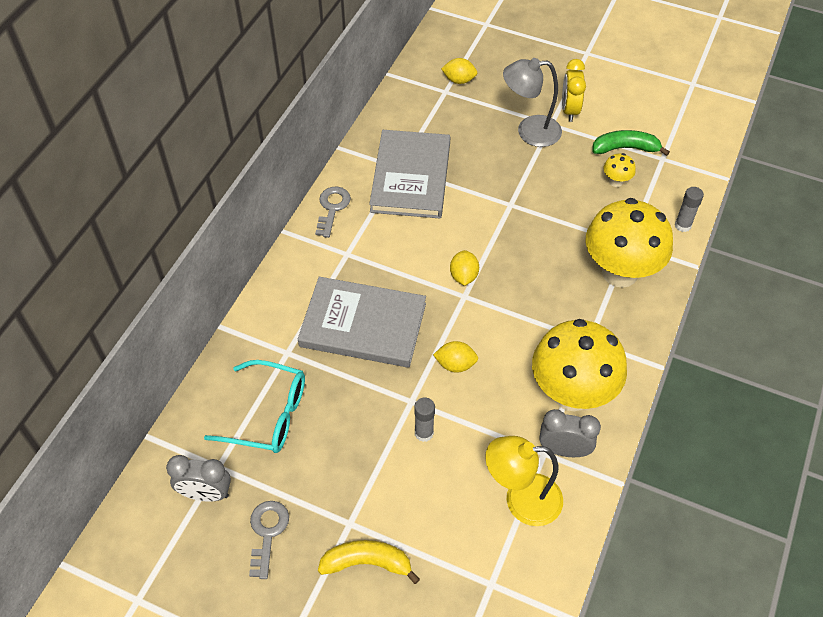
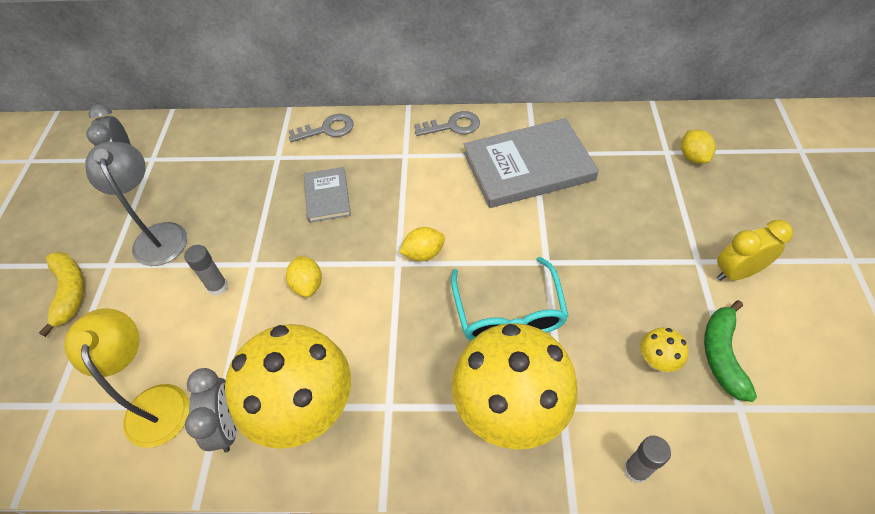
camera: 70 degrees right, 0 degrees up
(267, 533) = (94, 212): grey key -> grey key (327, 129)
(268, 415) = (209, 169): turquoise glasses -> turquoise glasses (508, 312)
(363, 325) = (327, 196): grey book -> grey book, size x0.52
(529, 131) = (669, 244): grey lamp -> grey lamp (158, 235)
(625, 148) = (722, 355): green banana -> green banana turned 150 degrees counterclockwise

